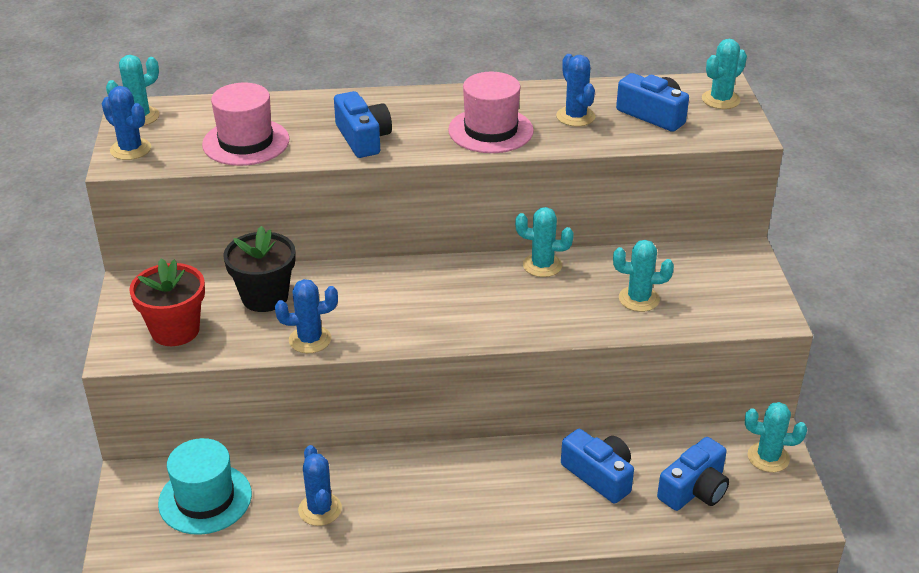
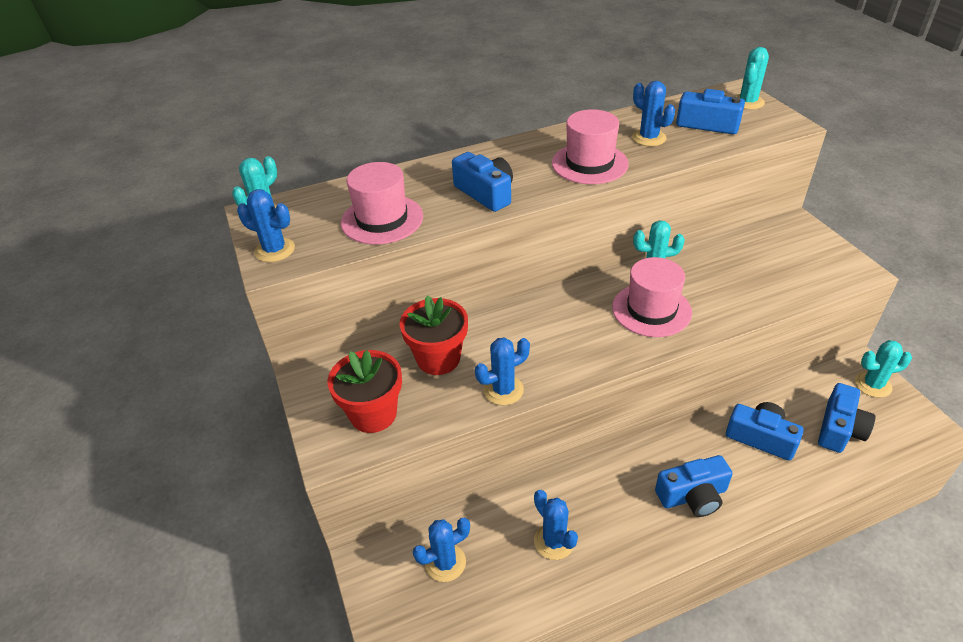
camera: 15 degrees left, 5 degrees up
(205, 499) = (445, 562): turquoise hat -> blue cactus
(265, 297) = (438, 359): black flower pot -> red flower pot
(487, 508) = (692, 496): none -> blue camera
(511, 302) = (651, 310): none -> pink hat
(639, 299) = (749, 281): turquoise cactus -> none

